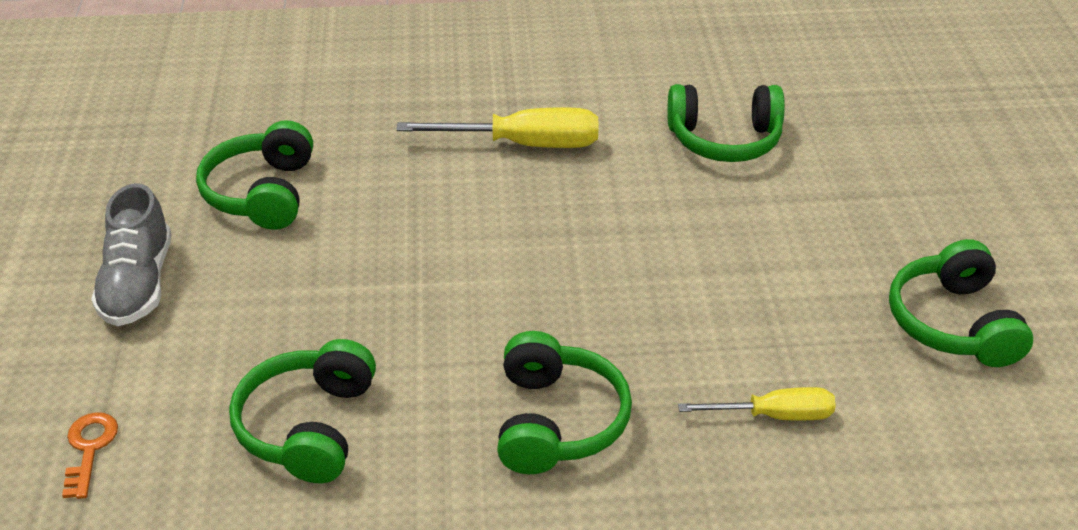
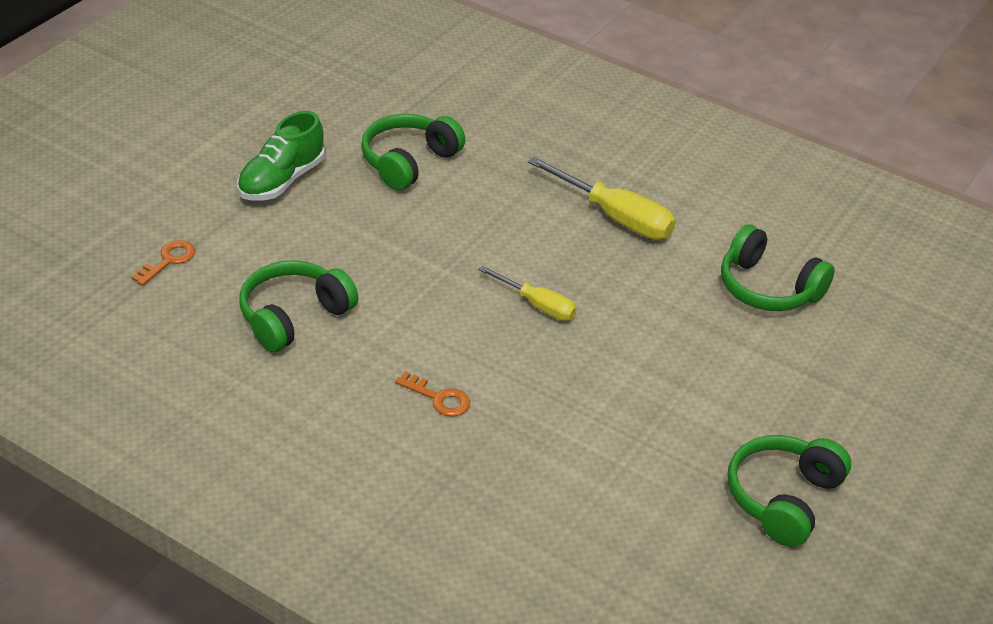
camera: 35 degrees right, 0 degrees up
(138, 284) = (281, 180): grey shoe -> green shoe
(556, 421) = (439, 398): green headphones -> orange key
(774, 415) = (581, 477): yellow screwdriver -> yellow screwdriver (537, 305)

